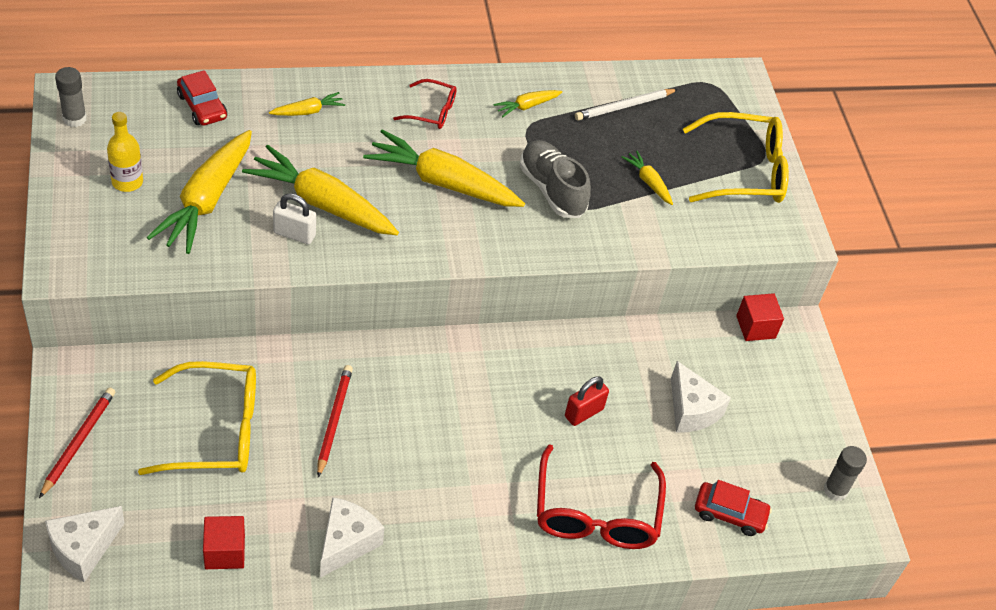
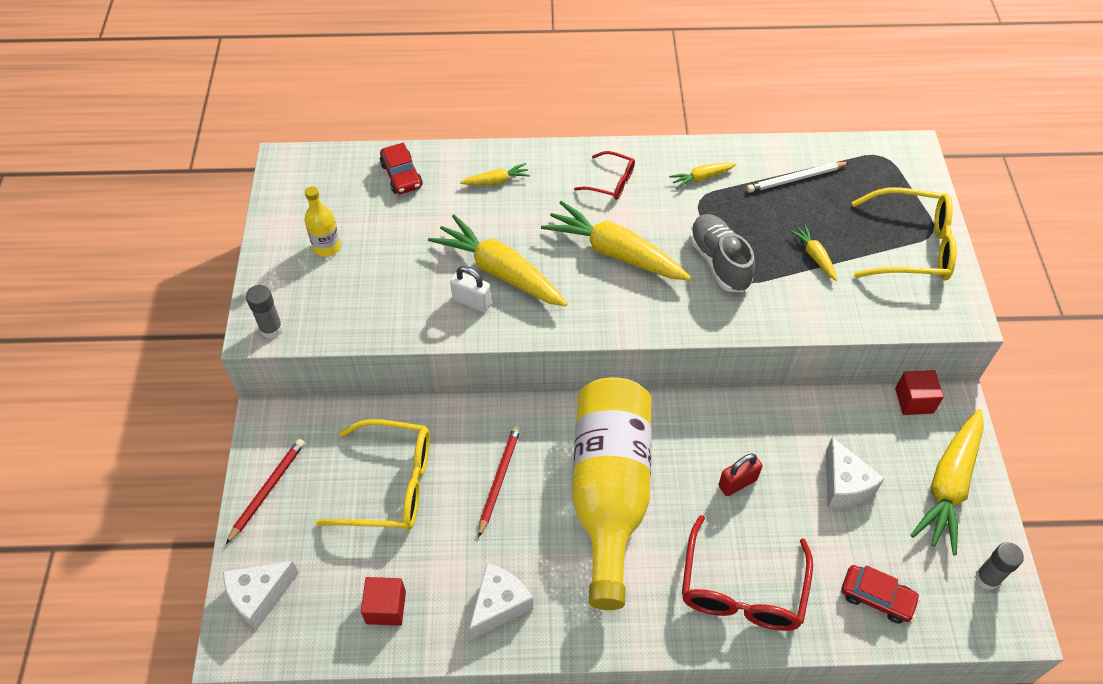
camera: 15 degrees right, 5 degrees up
(74, 119) = (288, 186): grey glue stick -> grey glue stick (271, 329)
(206, 201) = (395, 266): yellow carrot -> yellow carrot (948, 486)
(452, 427) = (609, 492): none -> yellow bottle

